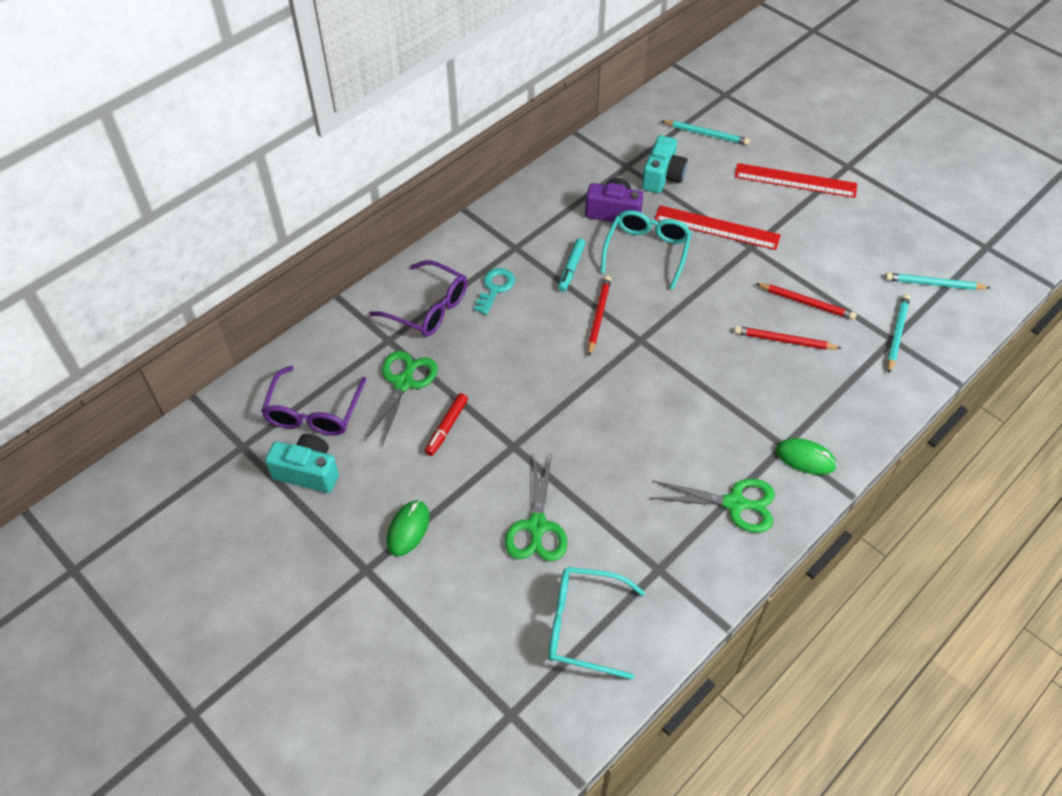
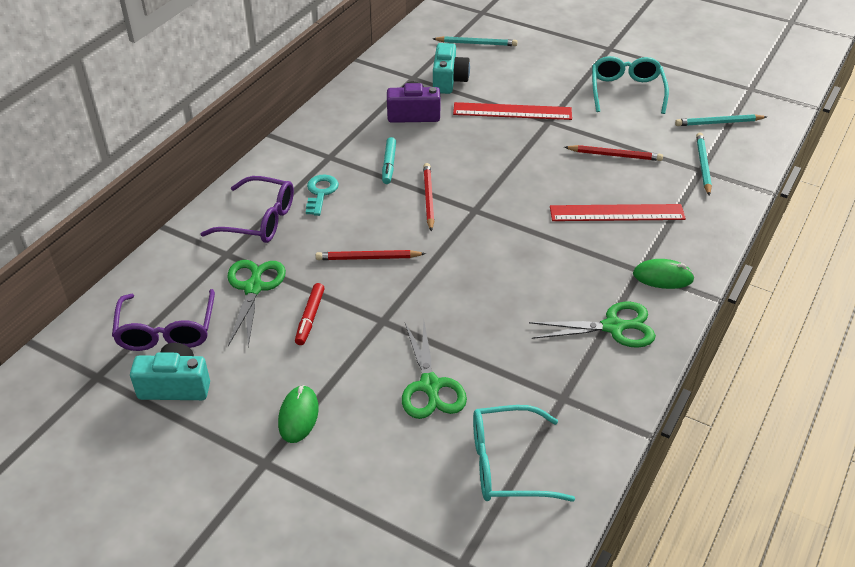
camera: 15 degrees left, 10 degrees down
(646, 252) = (455, 140): turquoise glasses -> turquoise glasses (626, 92)
(784, 341) = (606, 188): red pencil -> red pencil (368, 258)
(795, 180) = (568, 65): red ruler -> red ruler (617, 213)

